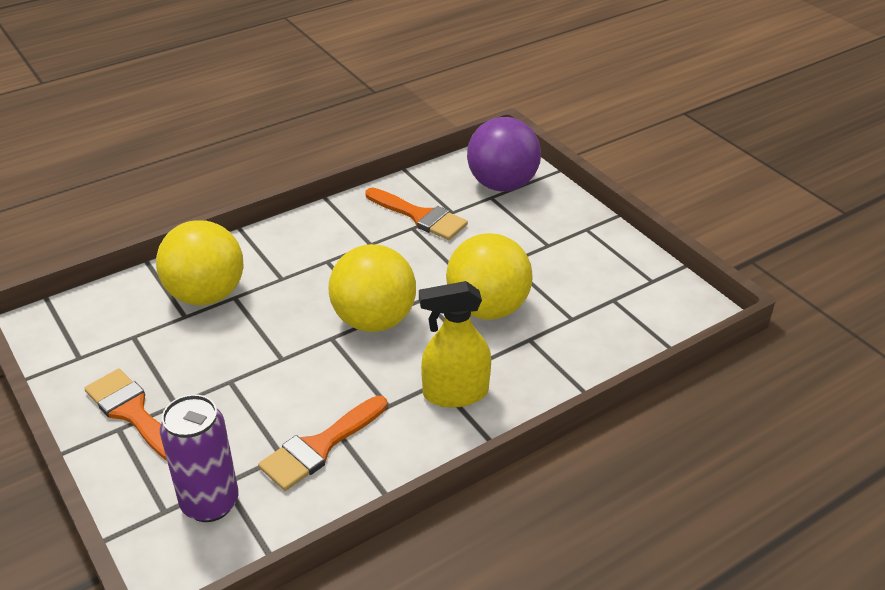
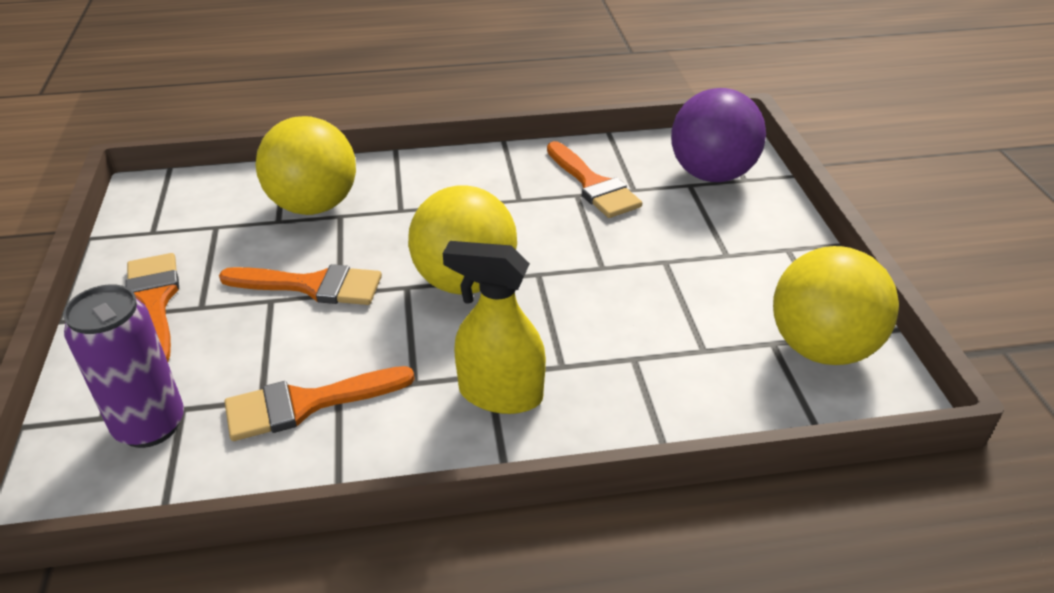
camera: 25 degrees right, 0 degrees up
(256, 359) = (313, 286): none -> orange brush
(487, 308) = (604, 307): yellow ball -> yellow ball (821, 348)

